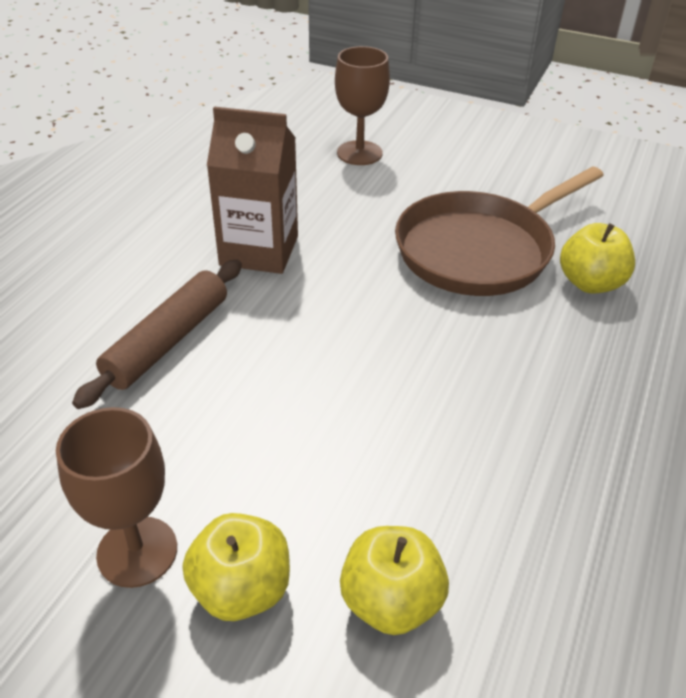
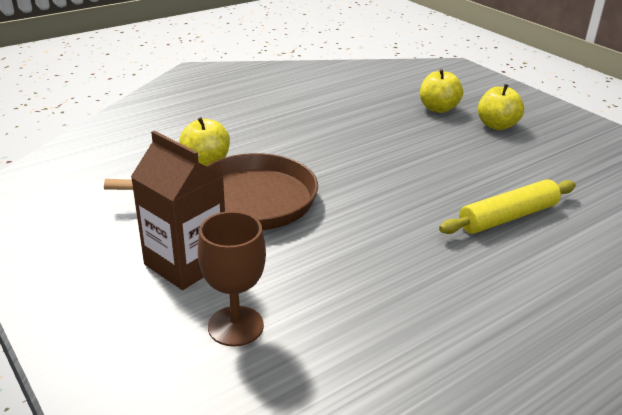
camera: 150 degrees left, 10 degrees down
(137, 551) = (540, 145): brown goblet -> none
(167, 341) = (508, 217): brown rolling pin -> yellow rolling pin
(259, 250) = (412, 256): brown carton -> brown carton (186, 263)

